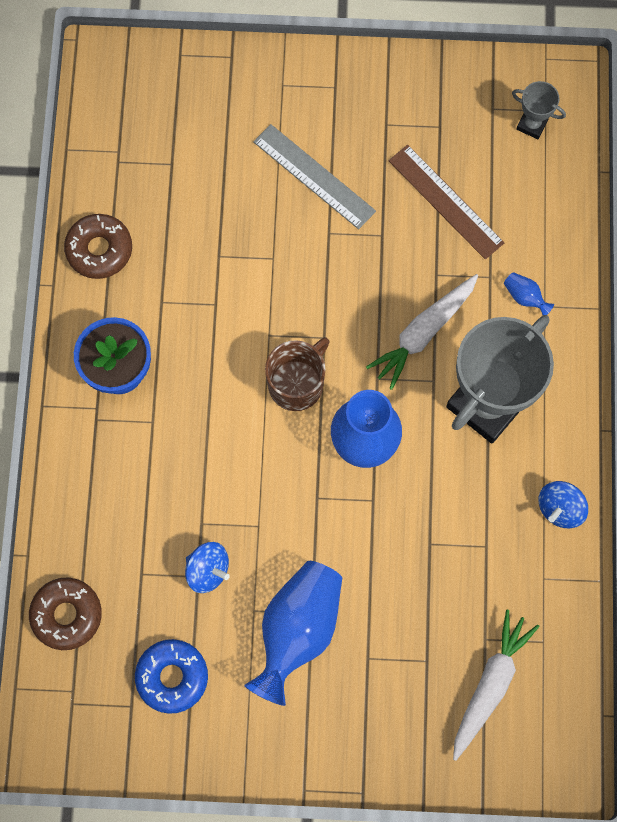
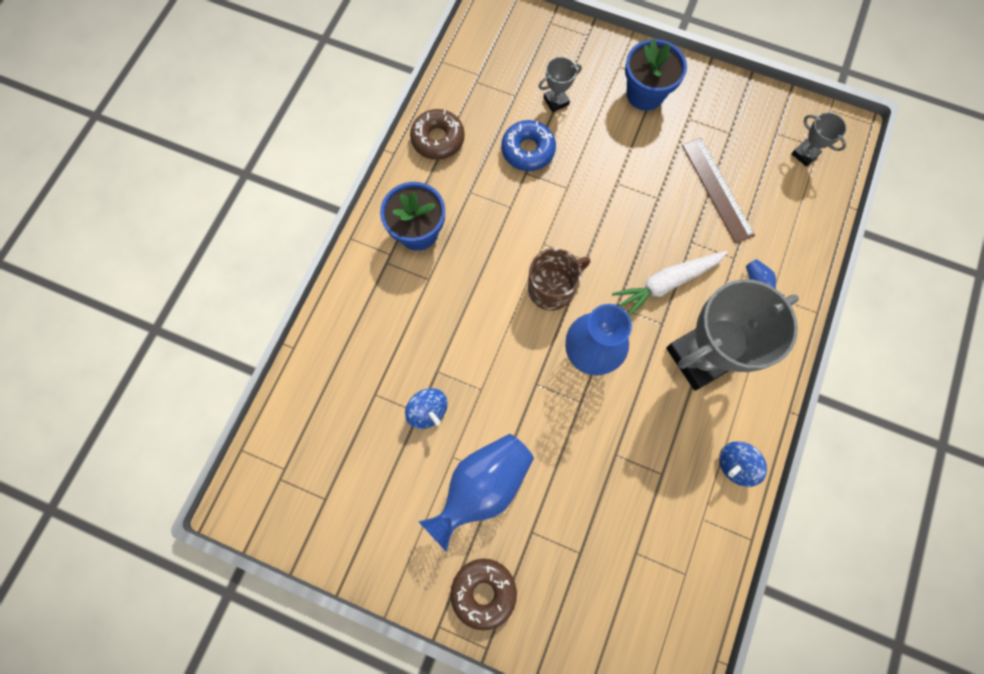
camera: 20 degrees right, 0 degrees up
(67, 615) = (304, 406): brown donut -> brown donut (483, 592)
(172, 677) = (367, 487): blue donut -> blue donut (528, 150)
(223, 155) = (556, 101): none -> grey trophy
(314, 176) = (620, 138): grey ruler -> none
(325, 110) = (645, 94): none -> blue flower pot
(490, 685) = (628, 595): white carrot -> none

